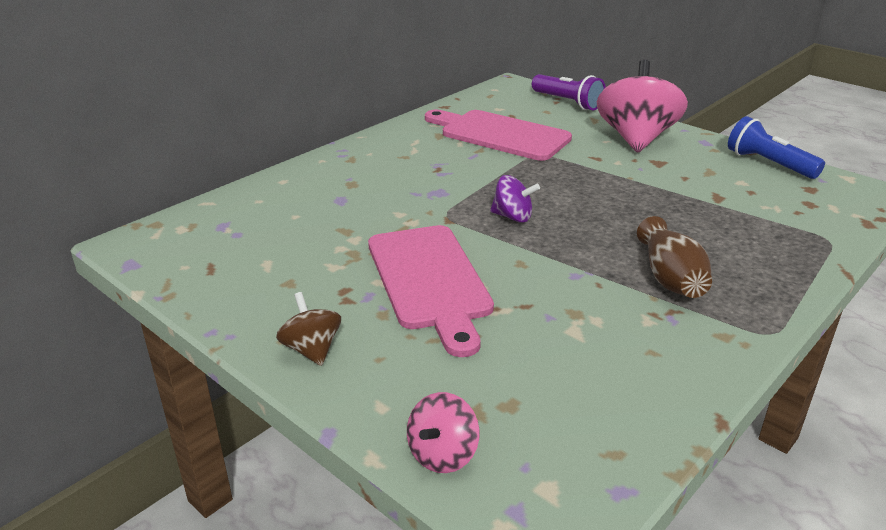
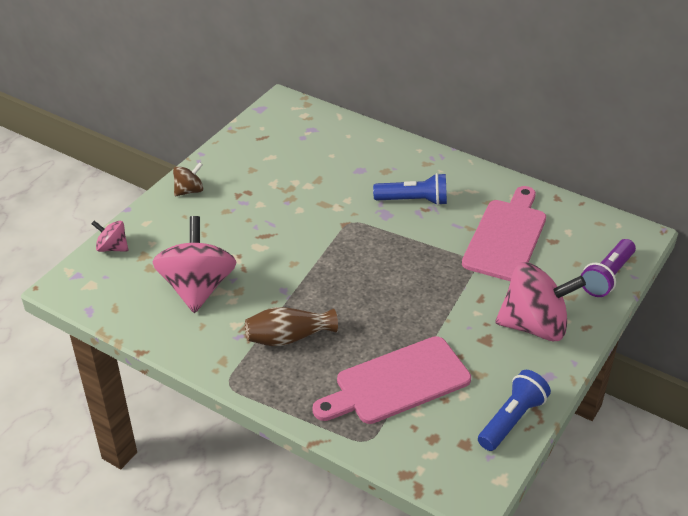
camera: 80 degrees right, 10 degrees up
(419, 173) = (413, 200): none -> blue flashlight
(430, 281) = (263, 225): pink cutting board -> pink cutting board (397, 383)
(513, 217) = (357, 255): purple spinning top -> none
(566, 352) = (197, 288): none -> pink spinning top

